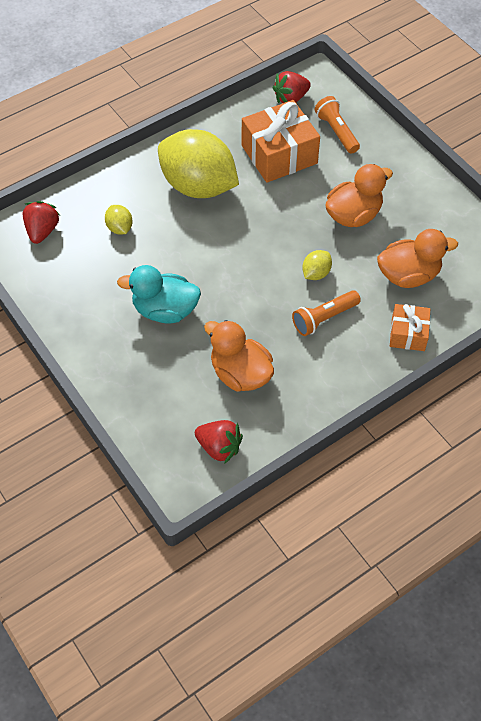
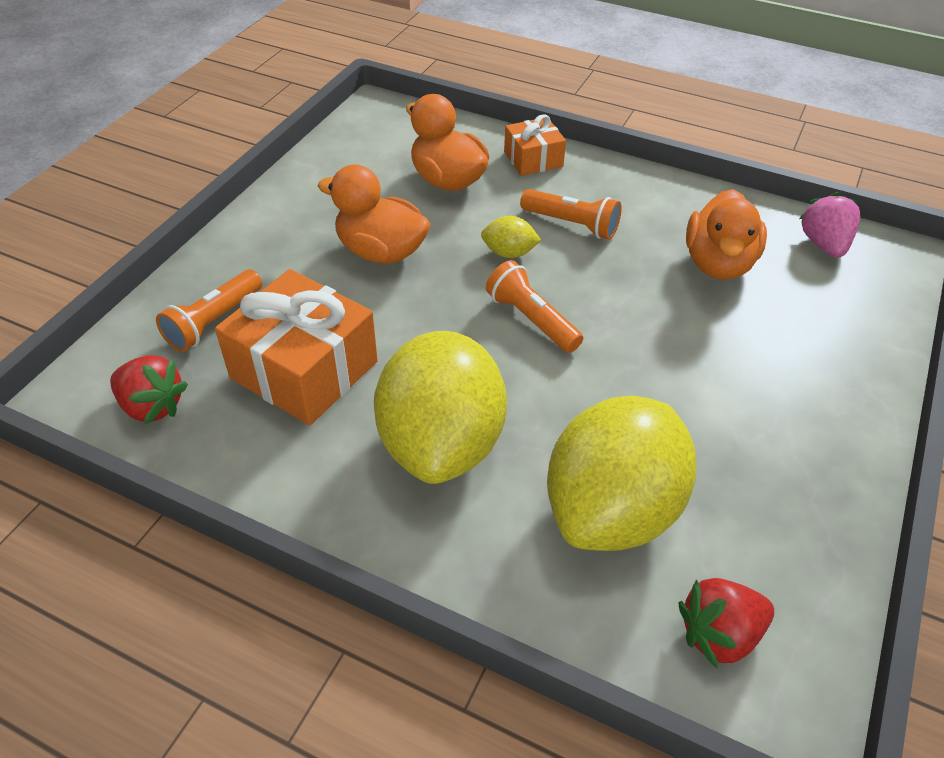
camera: 120 degrees left, 10 degrees down
(119, 228) = (612, 510): yellow lemon -> yellow lemon, size x2.48
(165, 310) = (704, 374): turquoise duck -> none
(219, 447) = (824, 244): red strawberry -> pink strawberry
(254, 257) = (531, 320): none -> orange flashlight

